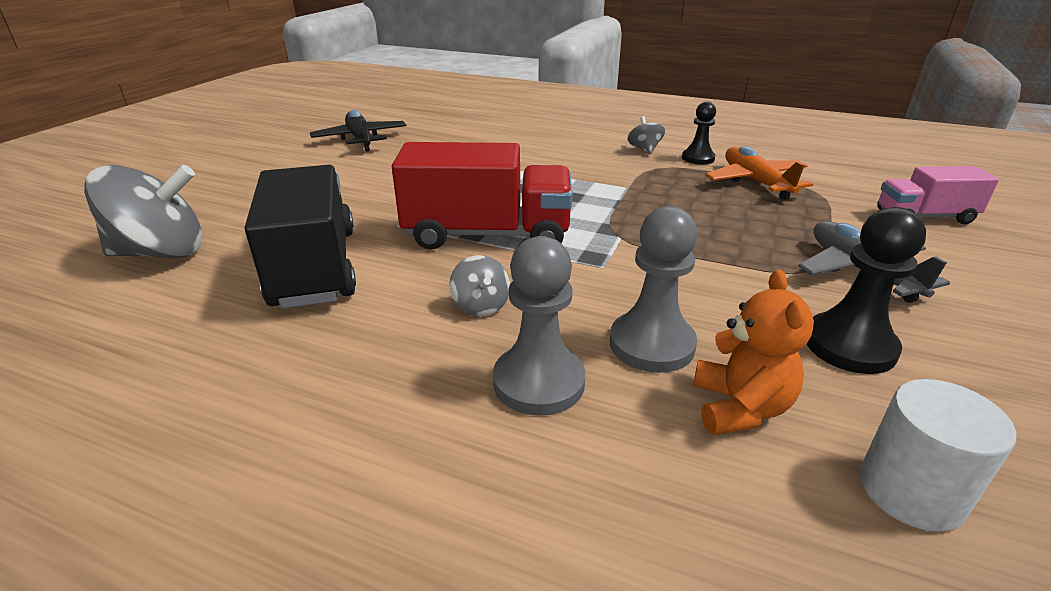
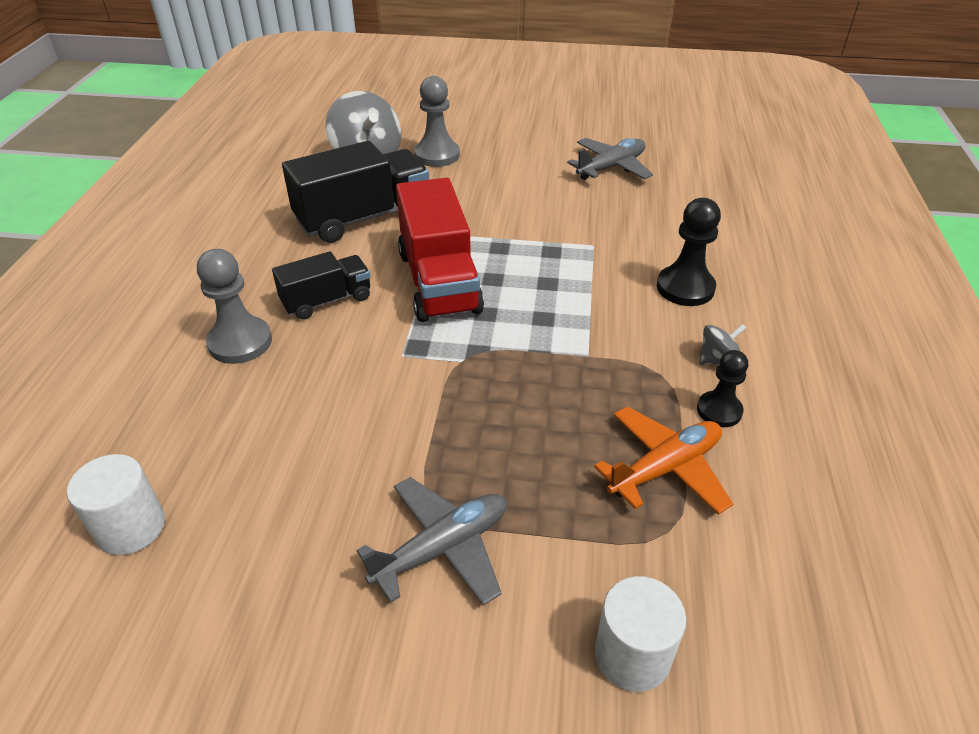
camera: 75 degrees right, 10 degrees up
(360, 139) = (611, 167): black plane -> grey plane
(481, 306) = (327, 300): grey spinning top -> black truck
(651, 344) = (287, 392): grey pawn -> grey pawn (437, 155)
(739, 408) = (215, 441): orange teddy bear -> none
(849, 346) = (298, 517): black pawn -> black pawn (685, 288)
(924, 217) = (632, 655): pink truck -> white cylinder

